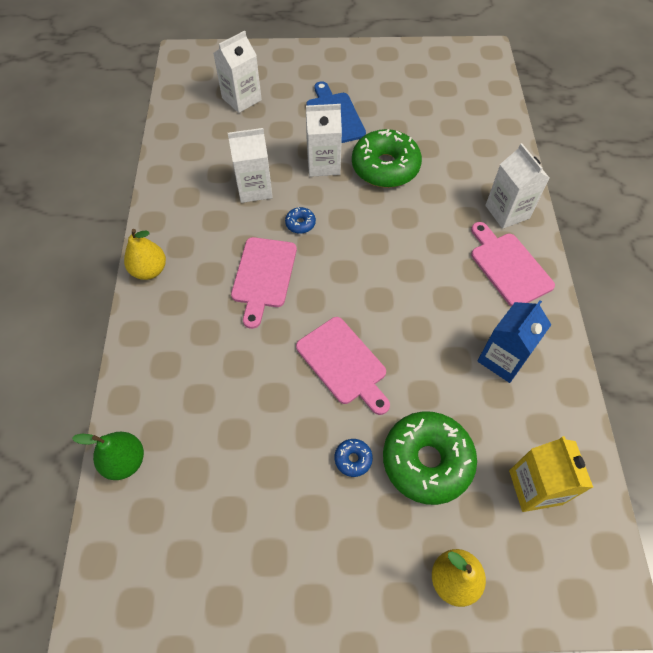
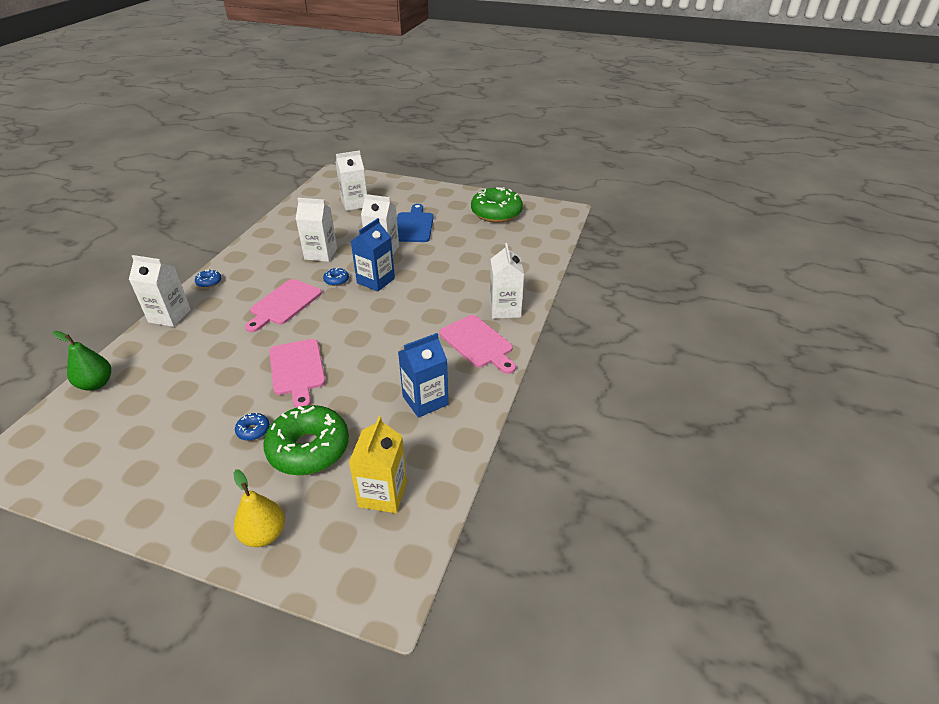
camera: 20 degrees right, 20 degrees down
(138, 335) = (169, 316): none -> white carton
(149, 270) = (209, 282): yellow pear -> blue donut
(345, 211) = (376, 281): none -> blue carton
(385, 167) = (428, 262): green donut -> green donut (496, 213)
(508, 266) = (478, 343): pink cutting board -> pink cutting board turned 150 degrees clockwise

